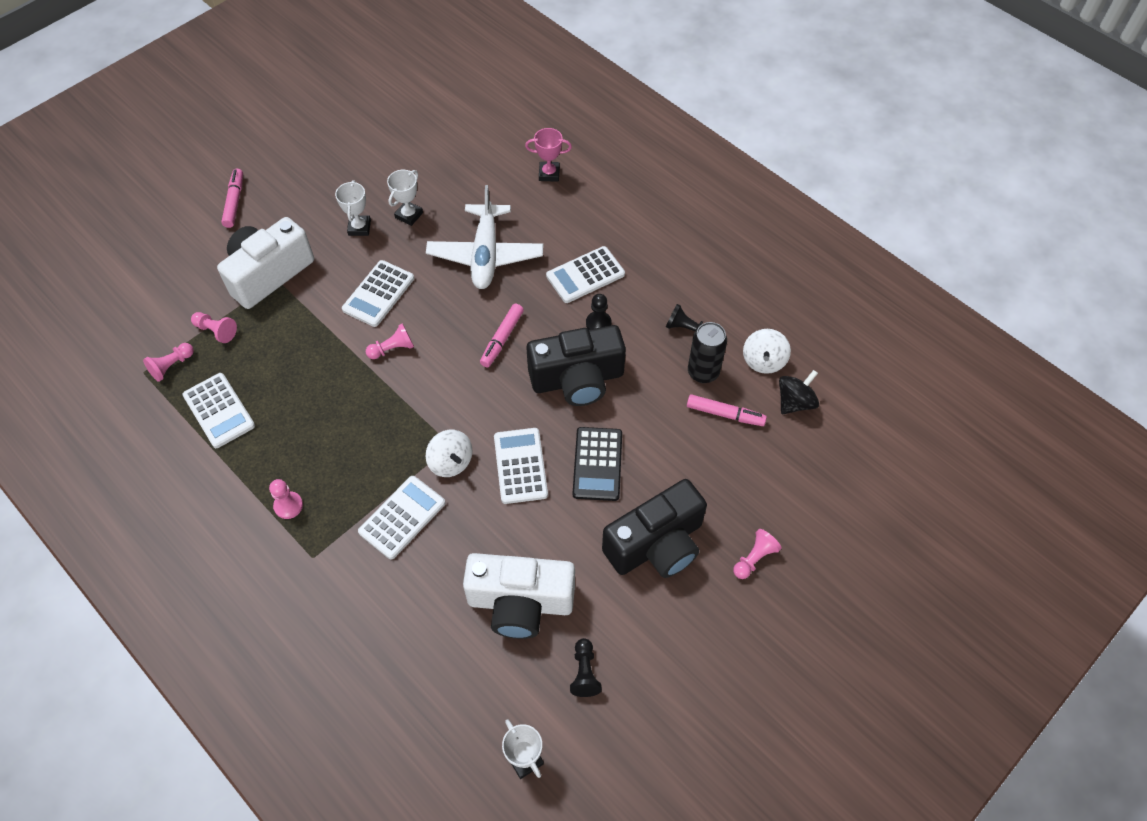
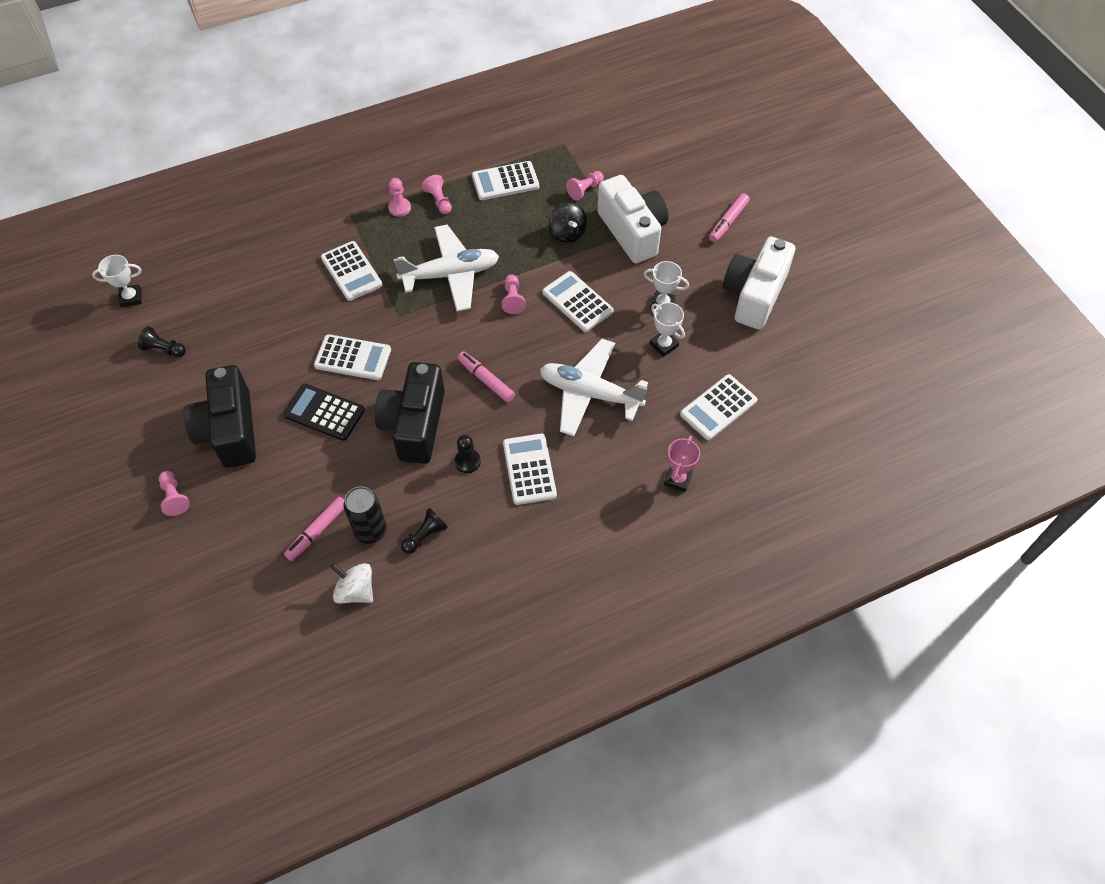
camera: 110 degrees right, 0 degrees up
(172, 366) = (562, 160): pink pawn -> pink pawn (439, 201)
(234, 202) = (728, 221): pink marker -> pink marker turned 105 degrees clockwise
(376, 416) = (451, 274): none -> white plane
(451, 462) = (382, 312): white spinning top -> none
(465, 163) = (718, 407): none -> white calculator
(520, 603) = (240, 326): white camera -> white camera (754, 295)
(795, 402) = (297, 599): black spinning top -> black spinning top (567, 233)

